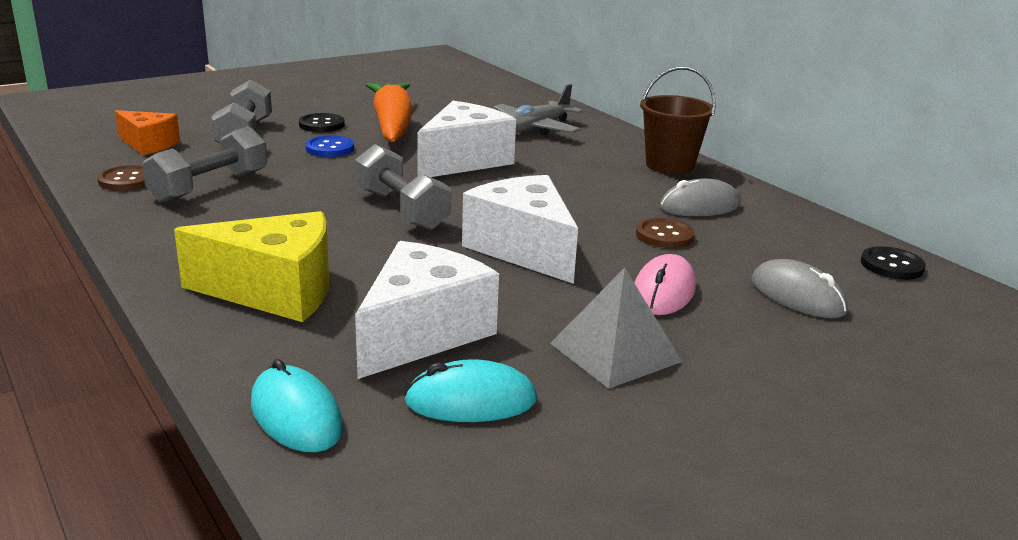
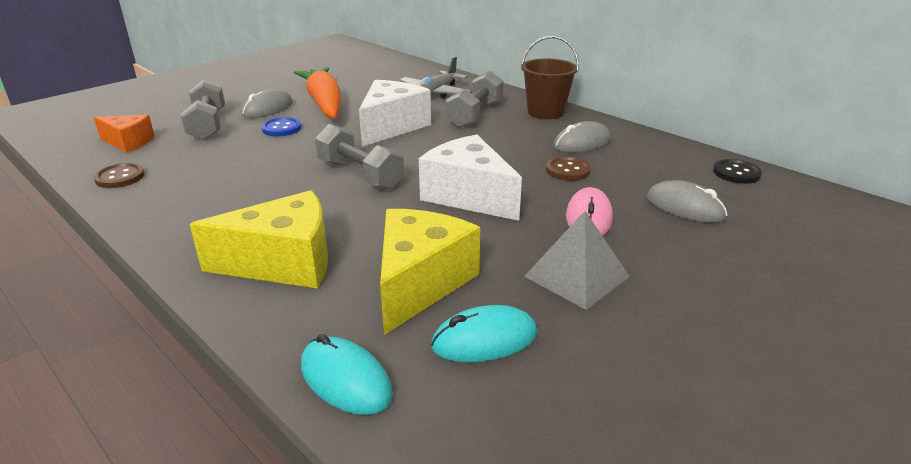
camera: 10 degrees left, 5 degrees up
(210, 187) = (194, 174): grey dumbbell -> grey dumbbell (475, 115)
(321, 125) = (267, 109): black button -> grey mouse
(422, 333) = (420, 283): white cheese -> yellow cheese

